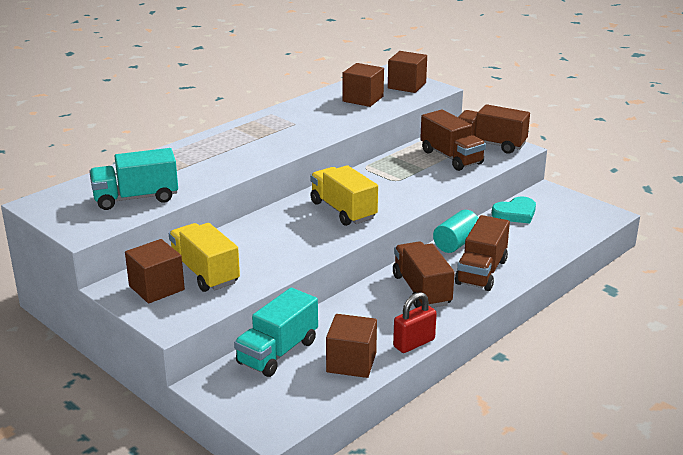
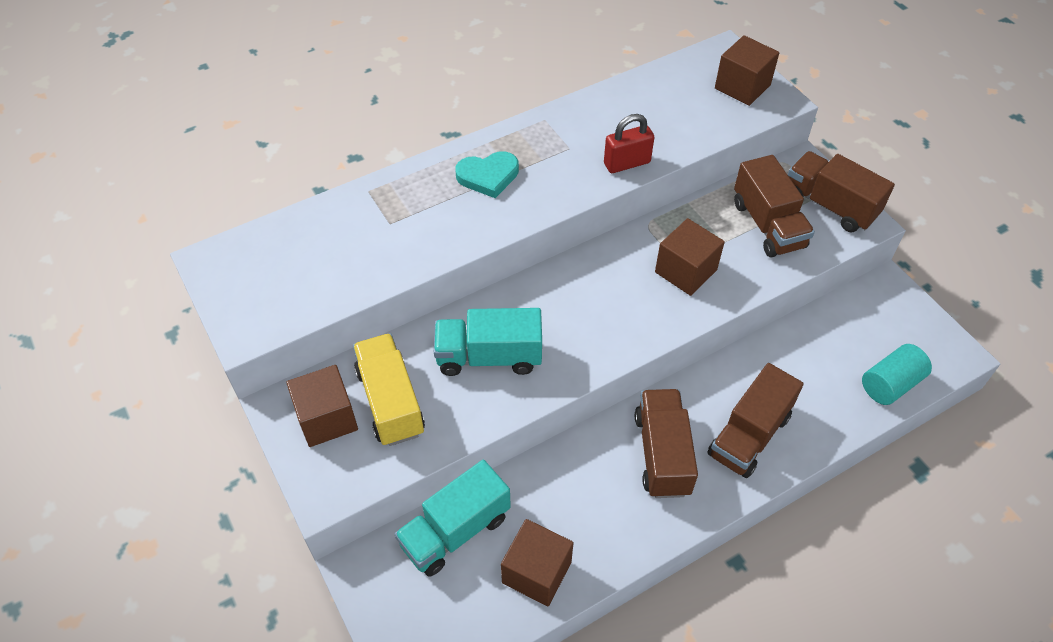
camera: 15 degrees right, 25 degrees up
(136, 198) = (328, 274): turquoise truck -> turquoise truck (489, 357)
(343, 210) = (593, 311): yellow truck -> none
(363, 99) = (674, 107): brown cube -> brown cube (685, 271)
(414, 343) = (622, 555): red padlock -> red padlock (627, 163)
(456, 243) = (733, 370): turquoise cylinder -> turquoise cylinder (890, 384)
(515, 213) = (830, 325): turquoise heart -> turquoise heart (488, 176)

